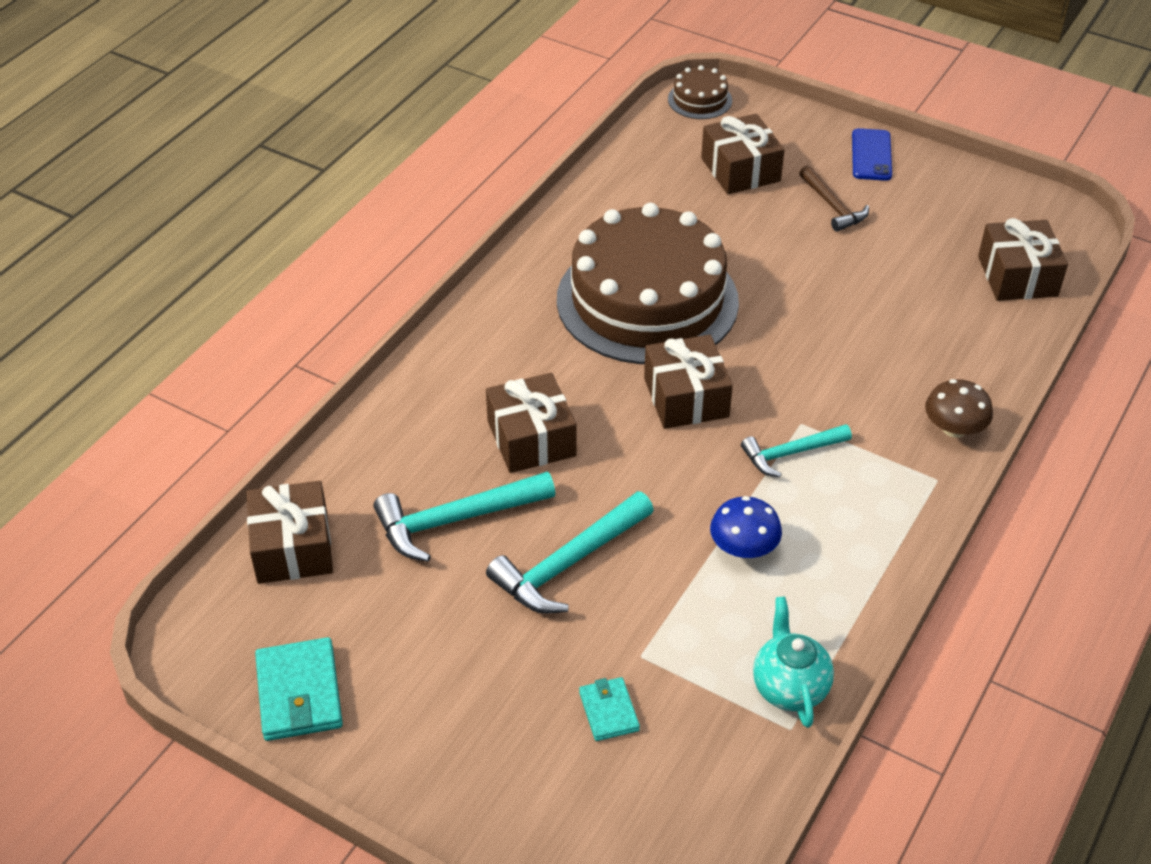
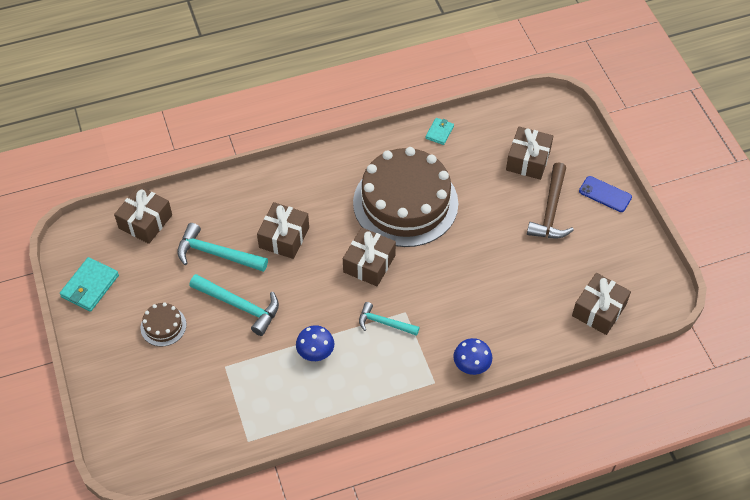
camera: 40 degrees right, 10 degrees up
(569, 563) = (239, 306): turquoise hammer -> turquoise hammer turned 150 degrees counterclockwise
(609, 711) = (189, 380): turquoise wallet -> turquoise wallet (439, 132)
(699, 100) = (553, 106): brown cake -> brown cake (163, 326)
(789, 687) = (266, 424): turquoise teapot -> none
(832, 206) = (551, 210): brown hammer -> brown hammer, size x1.56
(871, 155) = (605, 194): blue phone -> blue phone turned 75 degrees clockwise
(954, 428) = (471, 364): brown mushroom -> blue mushroom

